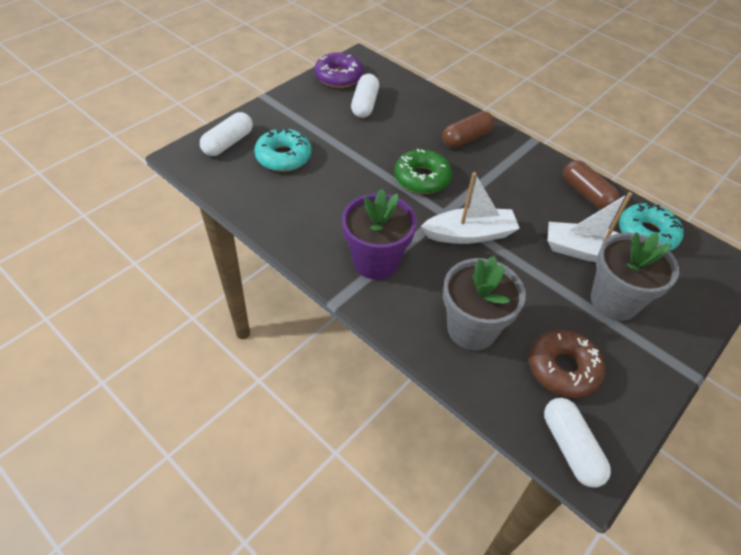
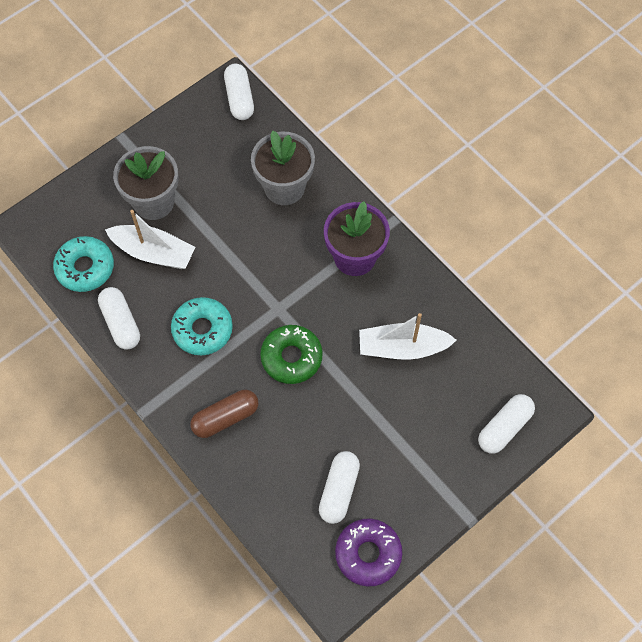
camera: 170 degrees left, 15 degrees up
(283, 157) = (440, 400): turquoise donut -> turquoise donut (202, 330)
(469, 234) = (260, 281): white boat -> white boat (402, 347)
(563, 369) = (222, 150): brown donut -> none
(586, 194) = (121, 323): brown capsule -> white capsule

